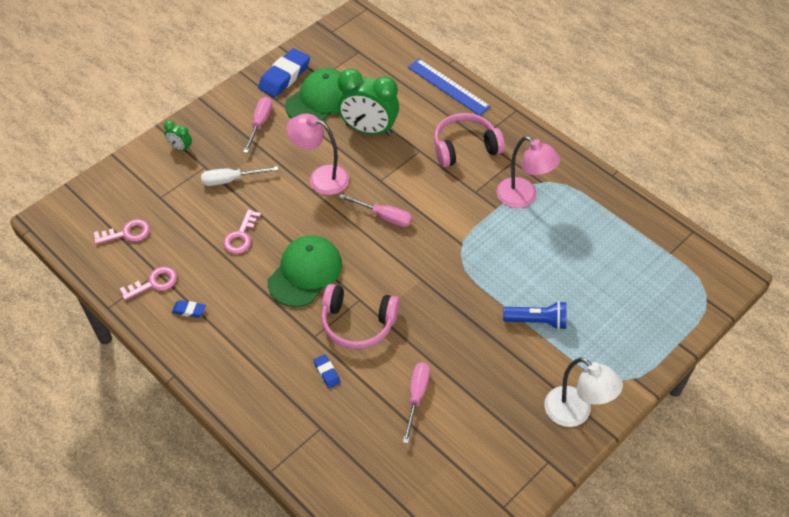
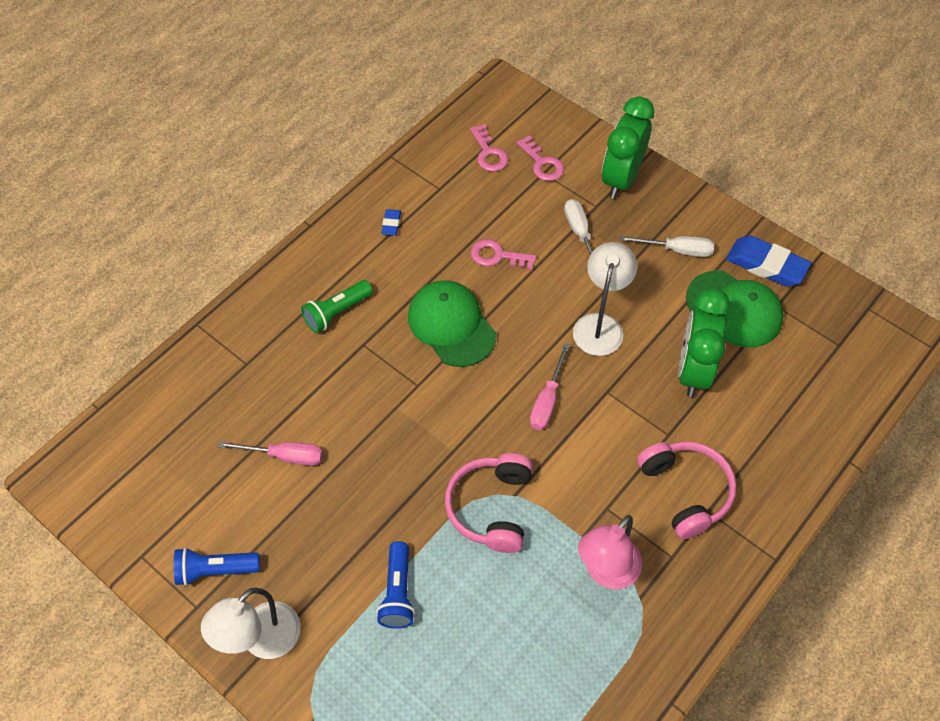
camera: 85 degrees right, 5 degrees up
(154, 283) = (424, 188): pink key -> pink key (542, 163)
(180, 148) = (621, 179): green clock -> green clock, size x2.23
(260, 123) = (677, 250): pink screwdriver -> white screwdriver
(277, 355) = (337, 312): none -> green flashlight
(305, 273) = (451, 325): green cap -> green cap turned 150 degrees counterclockwise
(321, 177) = (600, 325): pink lamp -> white lamp
(327, 373) = (315, 362): blue eraser -> none
(357, 323) = (383, 386): pink headphones -> pink headphones (491, 507)
(448, 86) = (800, 464): blue ruler -> none
(517, 448) = (215, 570): none -> blue flashlight

